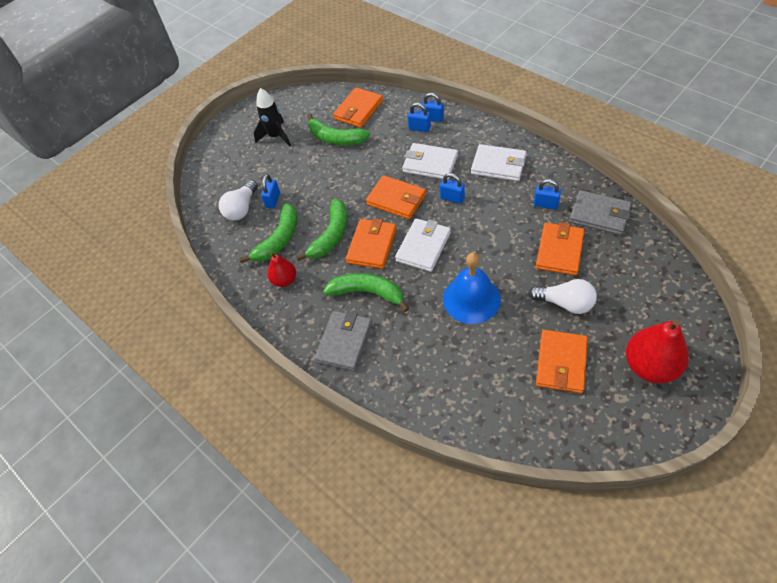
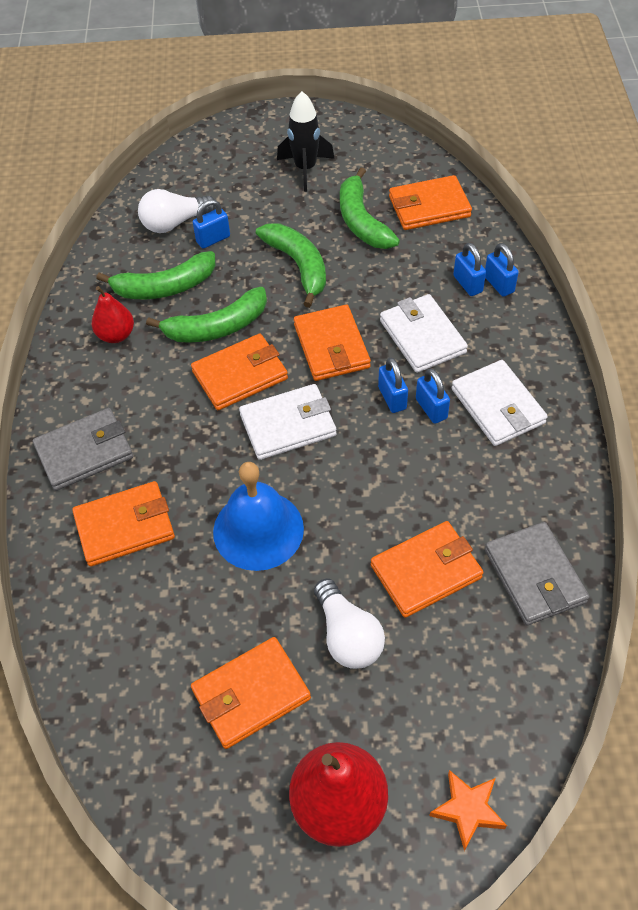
camera: 40 degrees right, 0 degrees up
(368, 293) = (170, 422): green banana -> green banana (298, 266)
(410, 354) = (125, 526): none -> orange wallet
(546, 204) = (487, 503): blue padlock -> blue padlock (431, 409)
(693, 319) = (468, 809): none -> orange star

